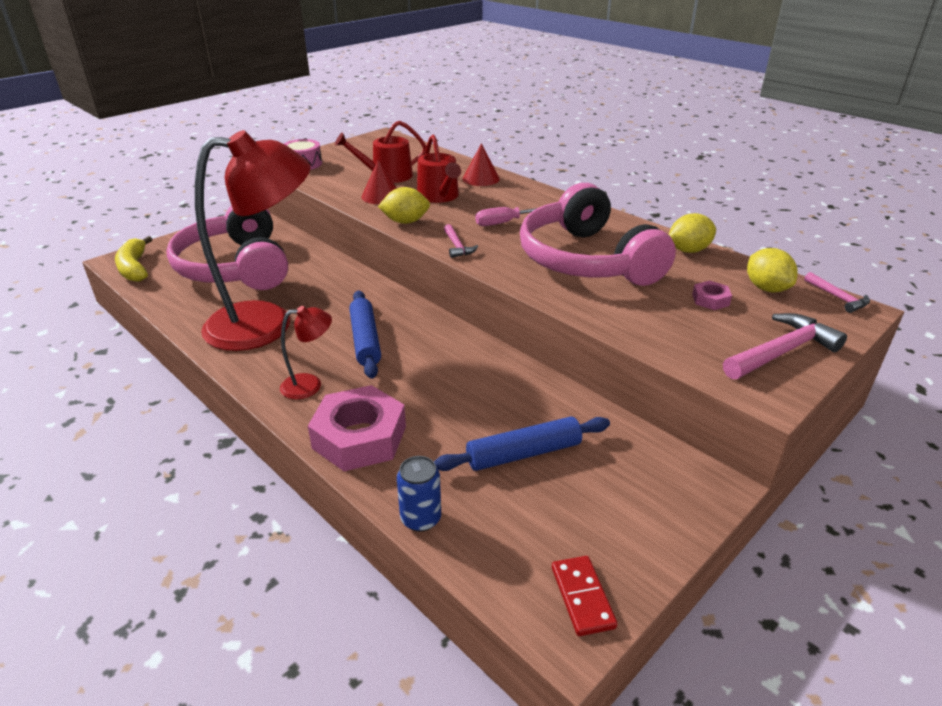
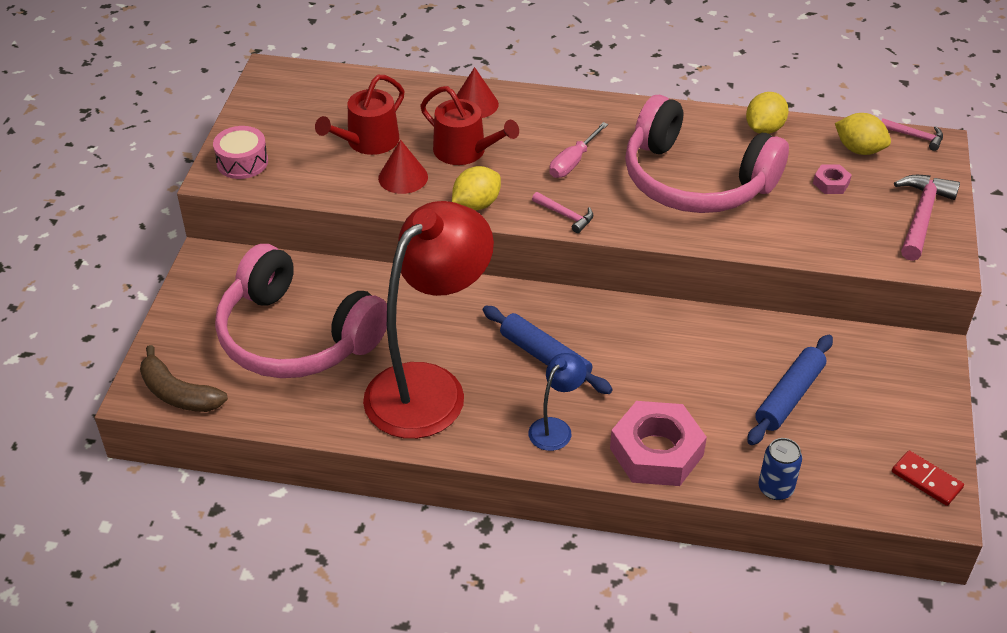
camera: 35 degrees left, 10 degrees up
(134, 268) = (178, 393): yellow banana -> brown banana
(310, 385) = (555, 428): red lamp -> blue lamp

